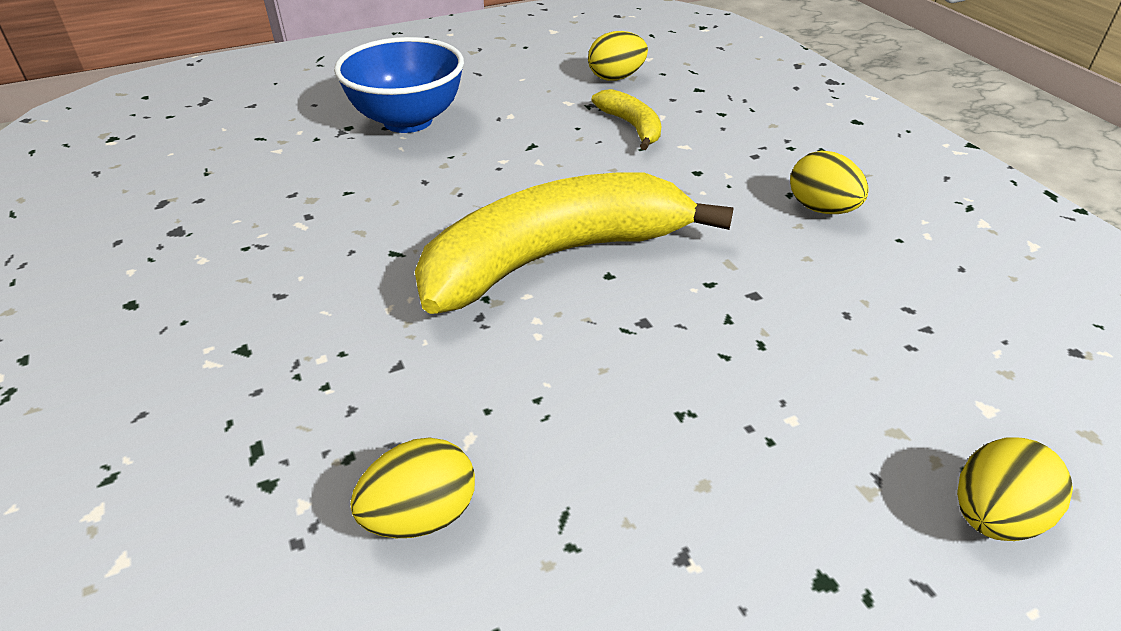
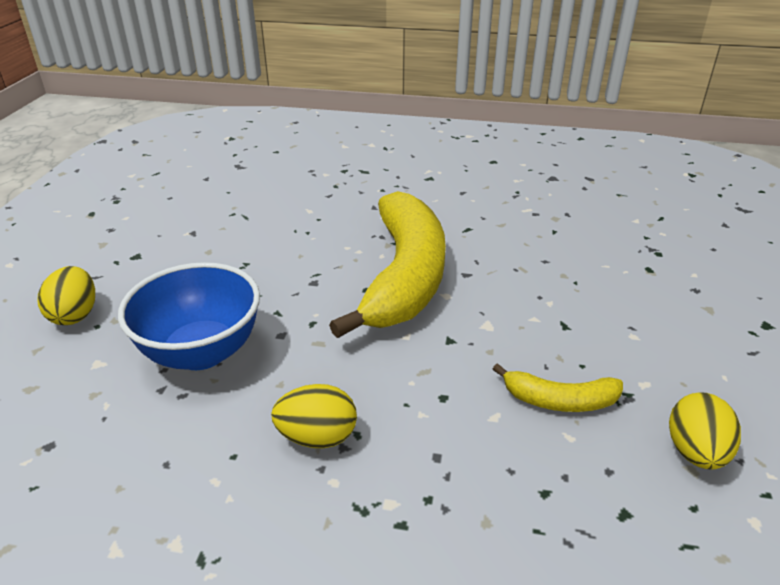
camera: 125 degrees right, 5 degrees down
(408, 121) = (653, 280): blue bowl -> blue bowl (201, 352)
(421, 515) = (288, 191): yellow egg -> none

